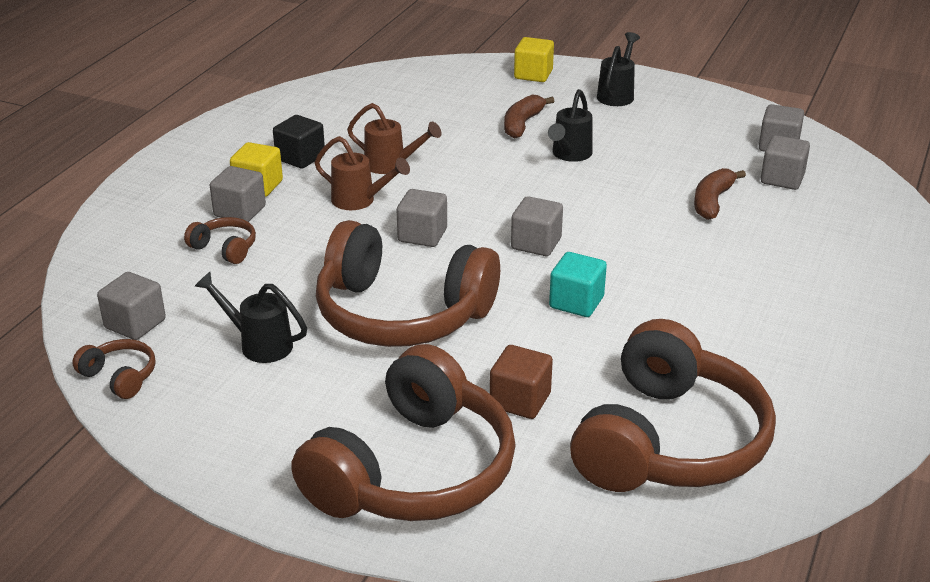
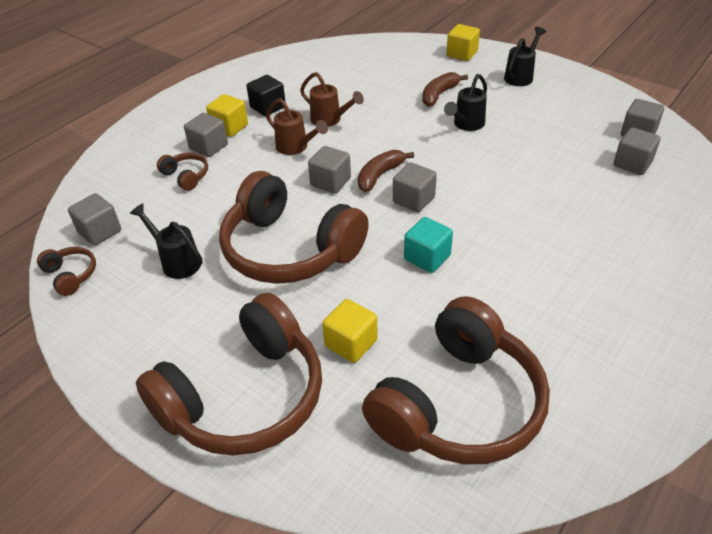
camera: 15 degrees right, 10 degrees up
(520, 400) = (351, 343): brown cube -> yellow cube
(712, 201) = (567, 178): brown banana -> brown banana (380, 175)

